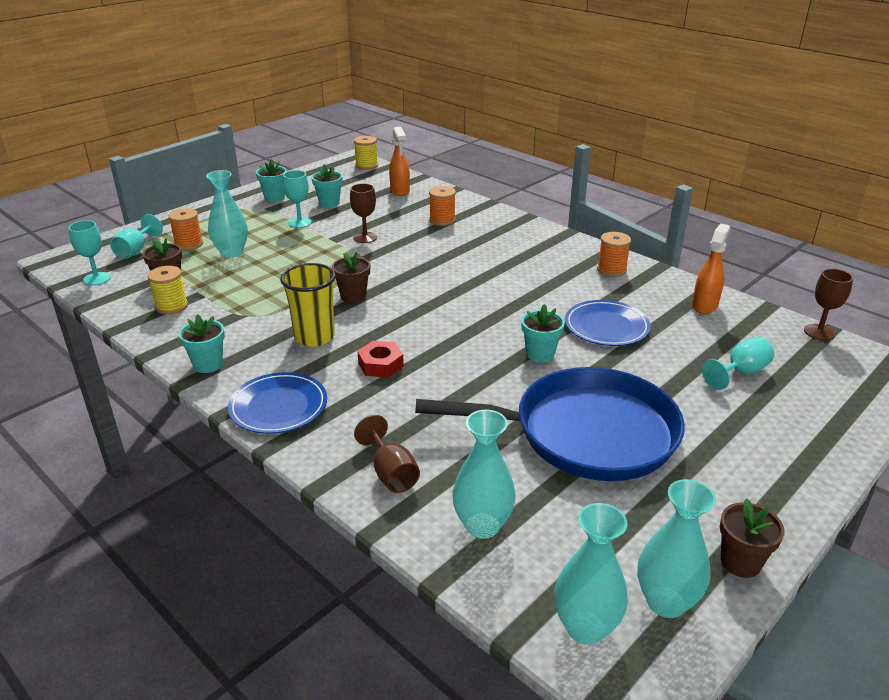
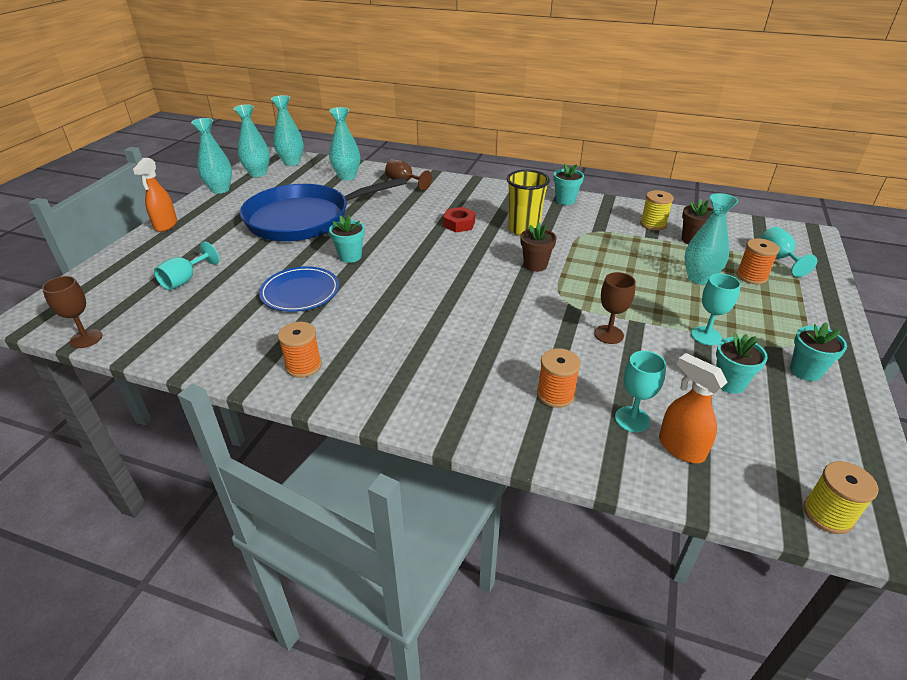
camera: 155 degrees right, 5 degrees up
(97, 279) = (746, 229): turquoise goblet -> turquoise goblet (632, 419)
(278, 406) = (494, 192): blue plate -> none
(704, 305) = (199, 341): orange spray bottle -> orange spray bottle (165, 225)
(740, 562) = (220, 189): brown flower pot -> turquoise vase

